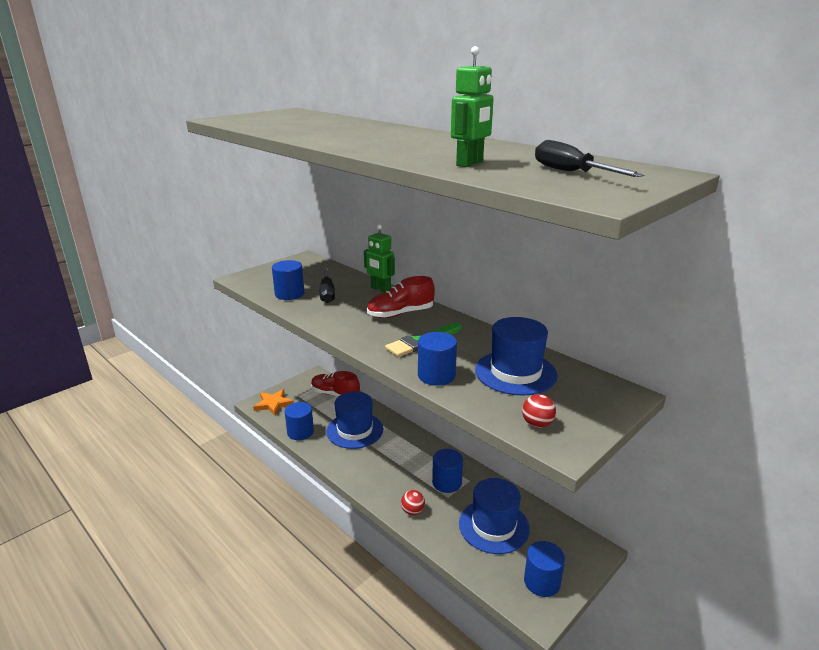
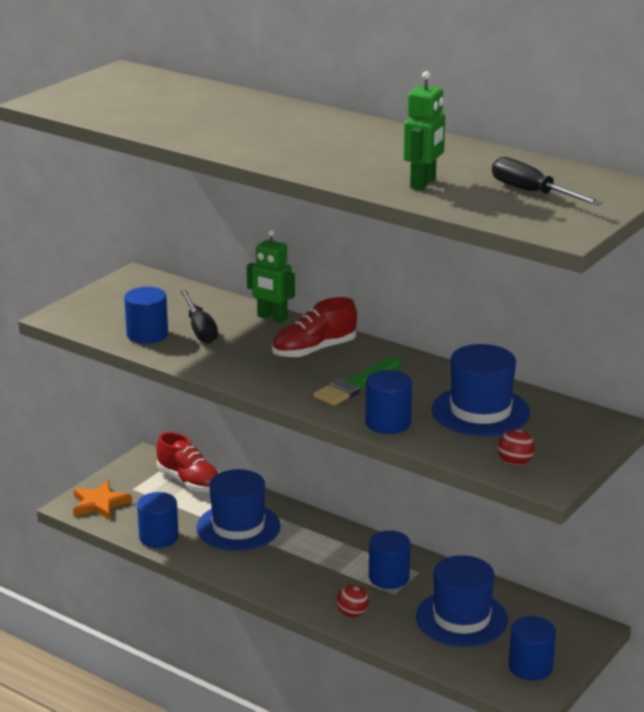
camera: 10 degrees left, 0 degrees up
(335, 394) = (189, 481): red shoe -> red shoe turned 150 degrees counterclockwise

